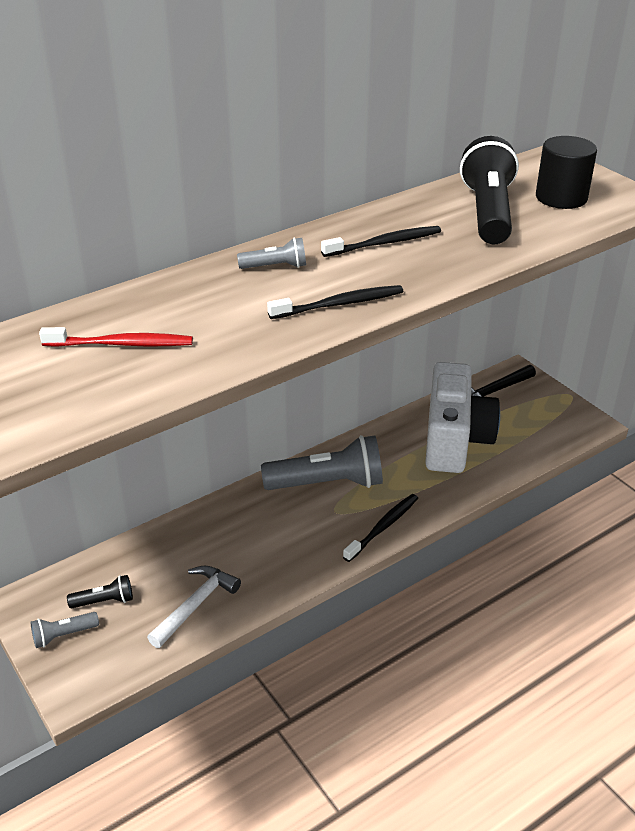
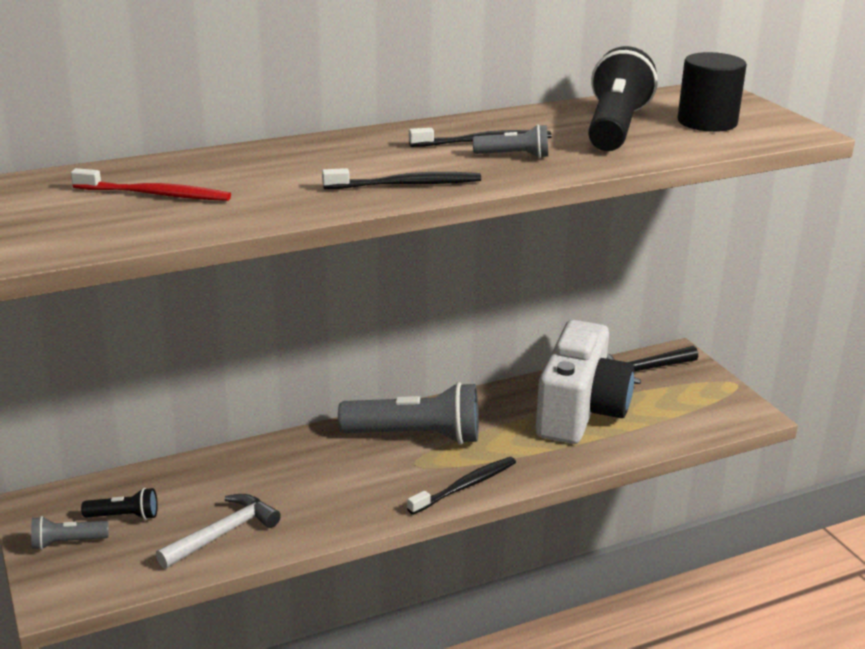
camera: 10 degrees right, 10 degrees down
(275, 267) = (353, 150): grey flashlight -> grey flashlight (514, 156)

